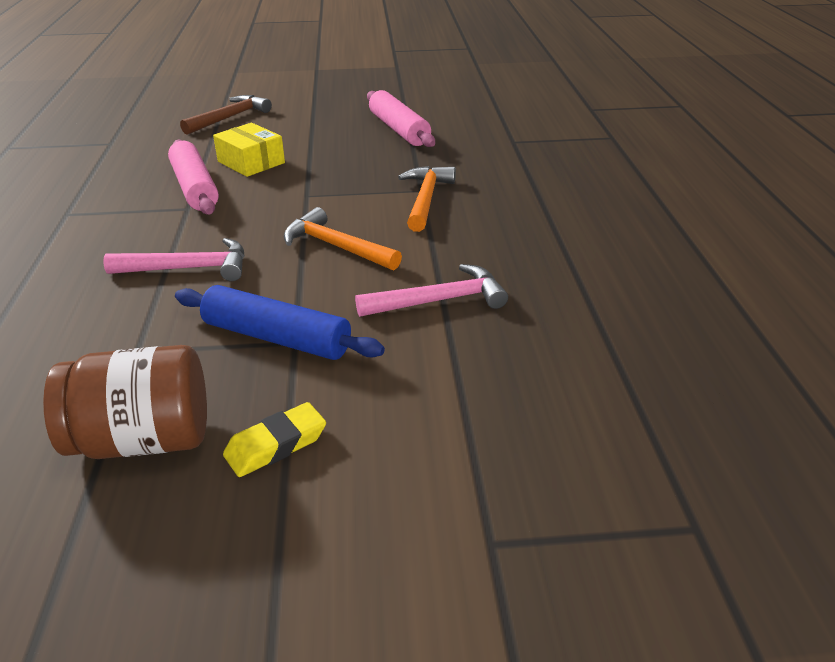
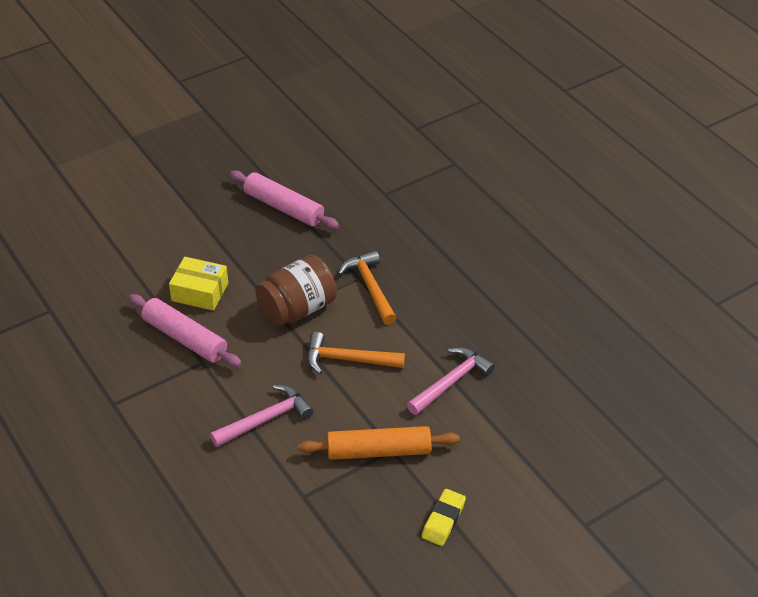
camera: 30 degrees left, 10 degrees up
(143, 440) = (371, 549): brown jar -> brown jar (297, 309)
(229, 118) = (122, 239): brown hammer -> none
(277, 337) = (378, 451): blue rolling pin -> orange rolling pin

